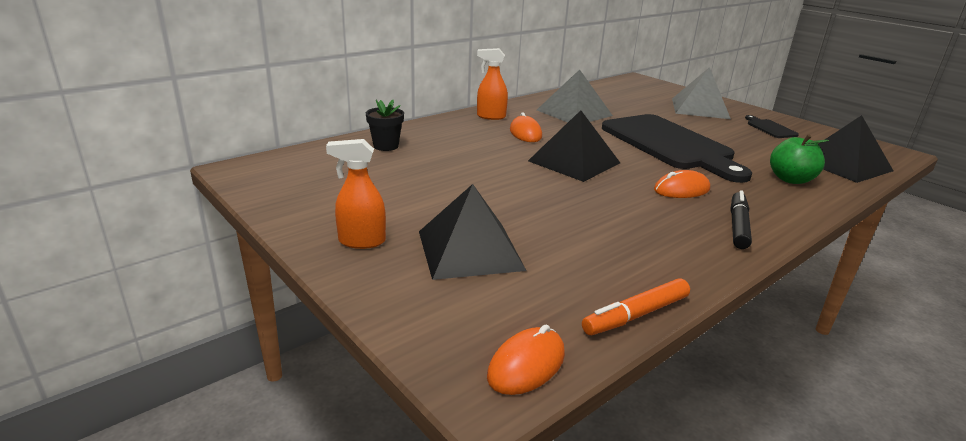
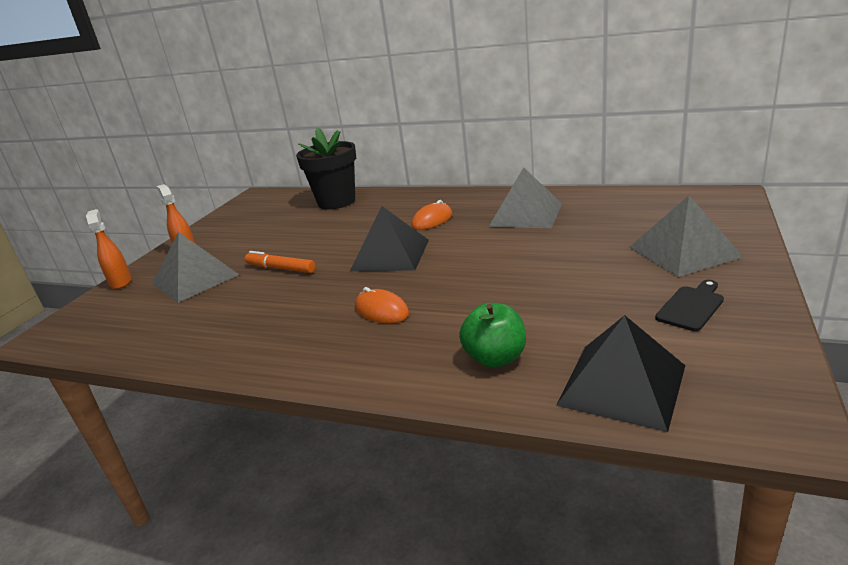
camera: 65 degrees right, 0 degrees up
(386, 146) = (336, 202): black flower pot -> black flower pot, size x1.92
(469, 250) = (195, 279): black pyramid -> grey pyramid
(491, 116) = (452, 199): orange spray bottle -> orange spray bottle (121, 282)
(526, 365) = (69, 337): orange mouse -> none
(636, 315) = (135, 352): orange marker -> orange marker (280, 269)
(670, 145) = (505, 274): black cutting board -> none
(738, 226) = (321, 355): black marker -> none

